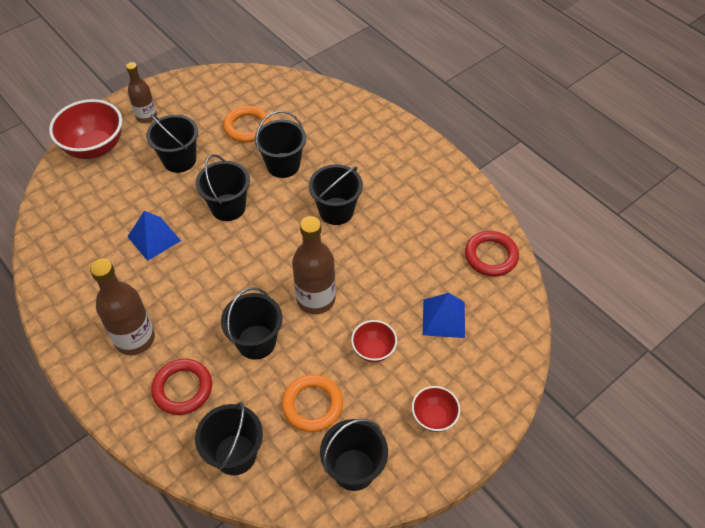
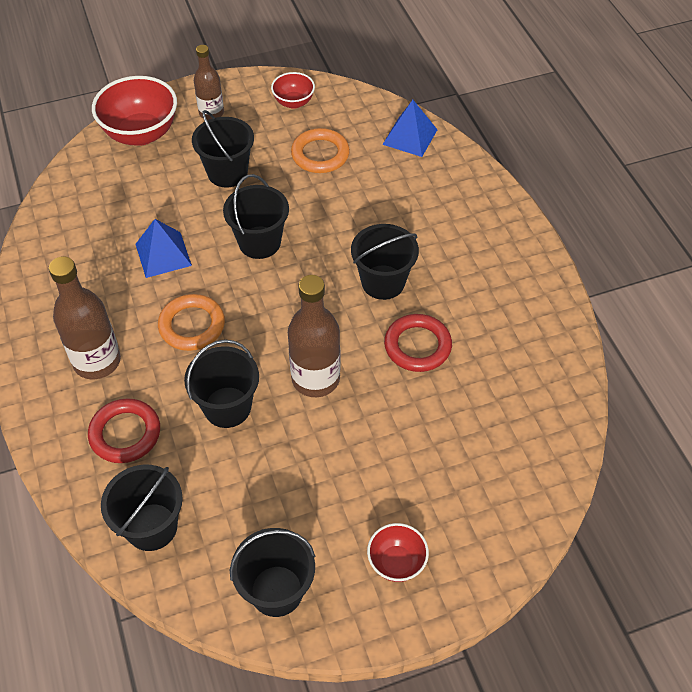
camera: 20 degrees right, 0 degrees up
(283, 165) = (343, 210): black bucket -> none
(312, 405) = (260, 500): orange ring -> orange ring (192, 325)
(373, 350) = (358, 459): red bowl -> red bowl (293, 102)
(443, 318) = (458, 449): blue pyramid -> blue pyramid (410, 137)
(491, 256) = (550, 391): red ring -> red ring (417, 346)

